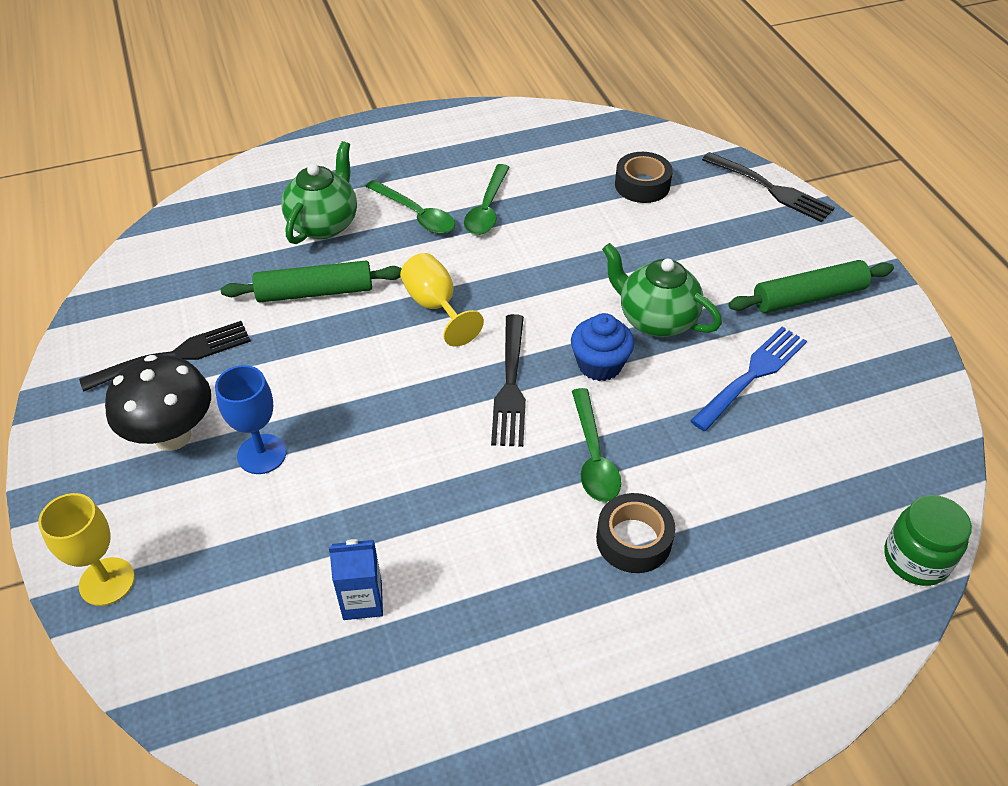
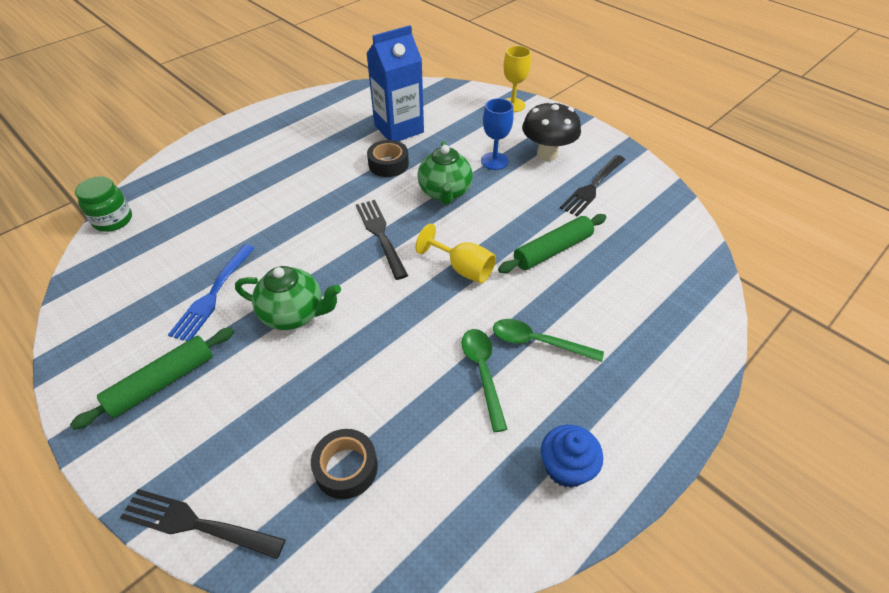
camera: 155 degrees right, 0 degrees up
(324, 224) = (600, 305): green teapot -> green teapot (445, 193)
(362, 600) = (399, 129): blue carton -> blue carton, size x1.97
(593, 456) = (311, 213): green spoon -> none
(599, 365) = (326, 266): blue cupcake -> blue cupcake (566, 467)
(633, 540) = (277, 184): black tape -> black tape (388, 164)

